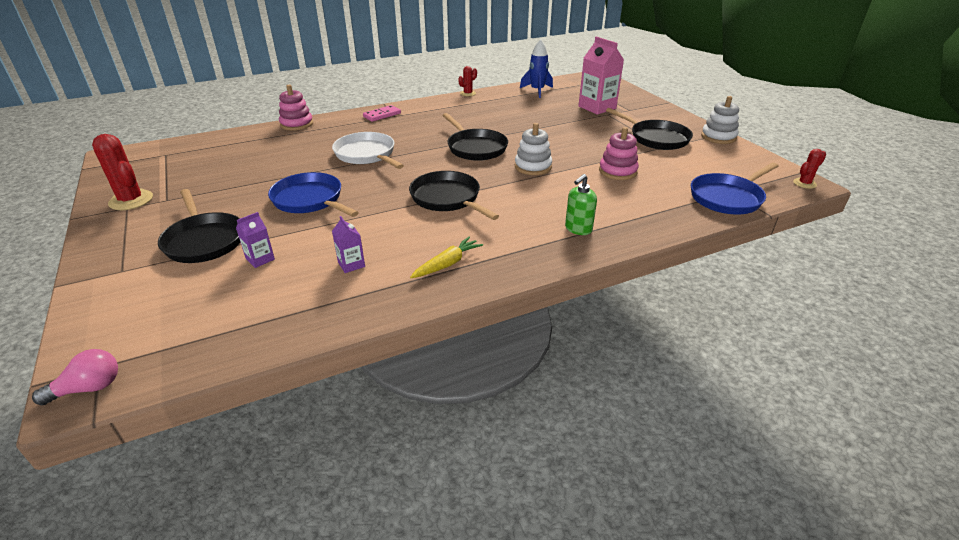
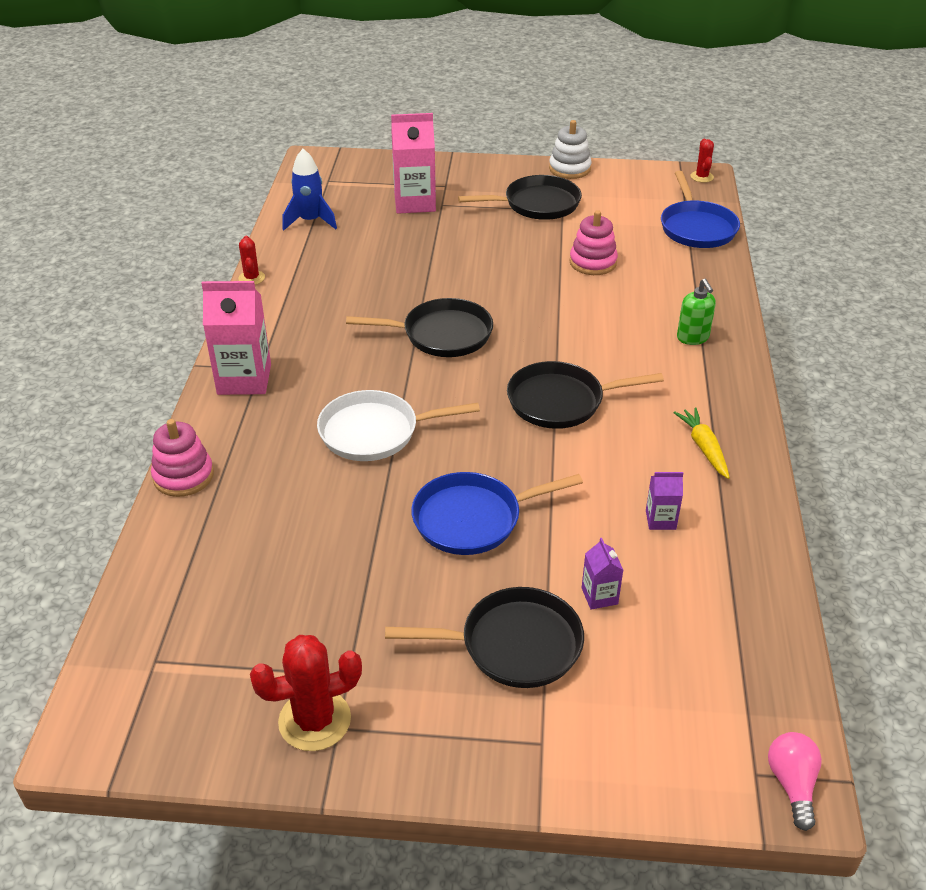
camera: 60 degrees left, 5 degrees up
(382, 115) = (244, 379): pink domino -> pink carton
(533, 167) = (533, 312): white stacking toy -> none

